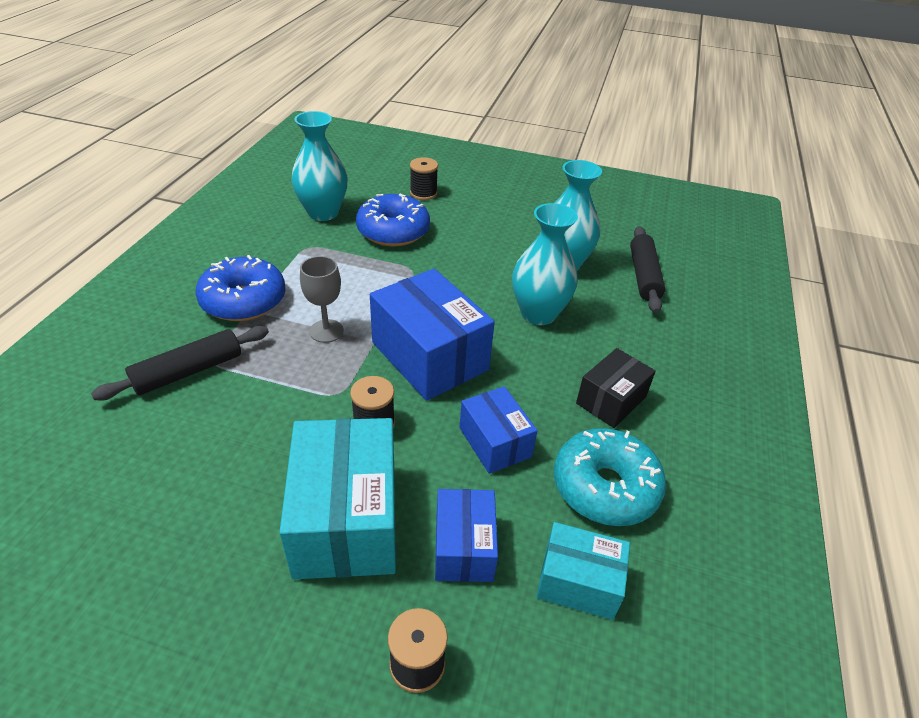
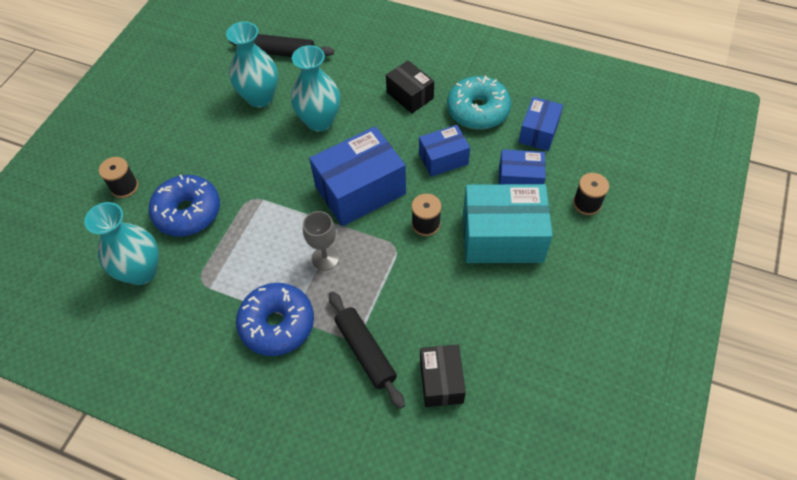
camera: 80 degrees left, 15 degrees up
(123, 445) = (441, 381): none -> black box
(578, 582) = (538, 132): turquoise box -> blue box

